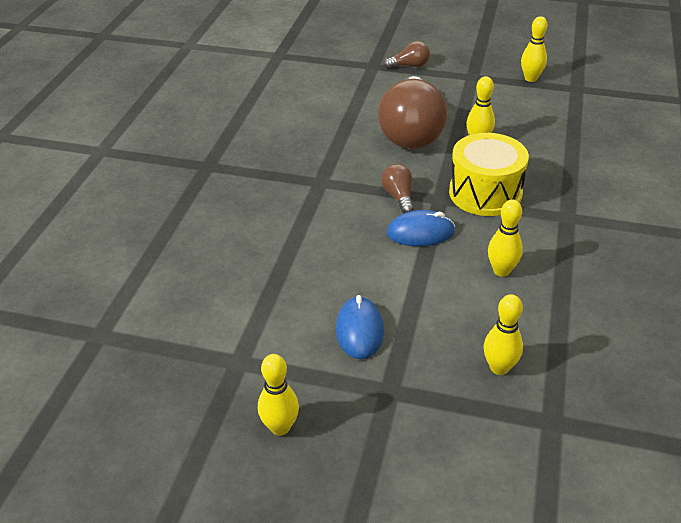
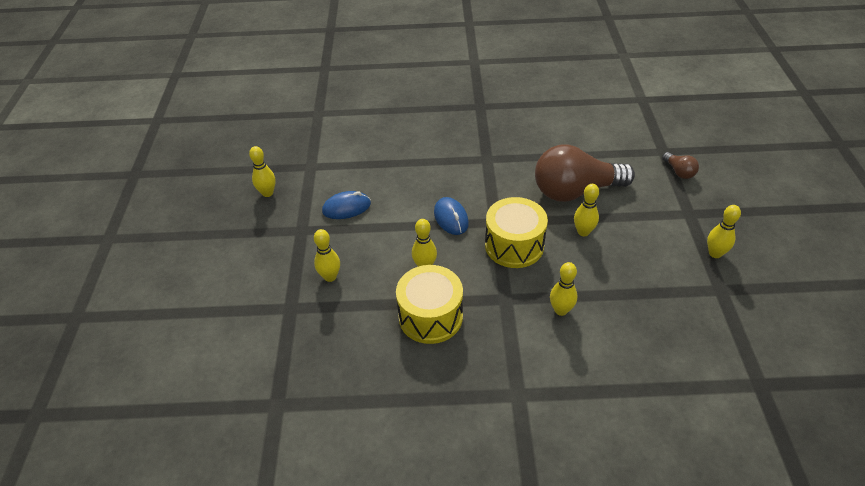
camera: 75 degrees right, 5 degrees up
(398, 197) = (487, 200): brown light bulb -> none
(587, 280) = (430, 317): none -> yellow drum
(590, 183) = (561, 310): none -> yellow bowling pin

